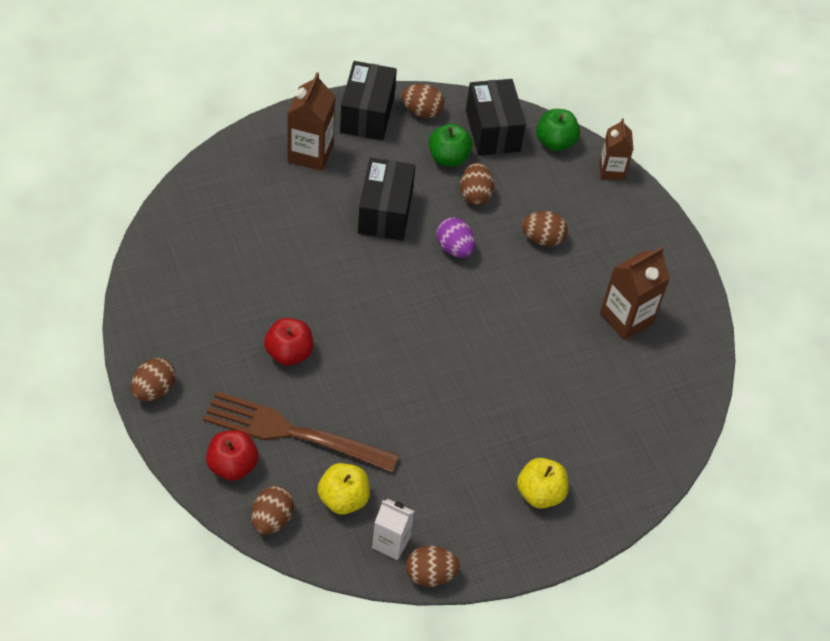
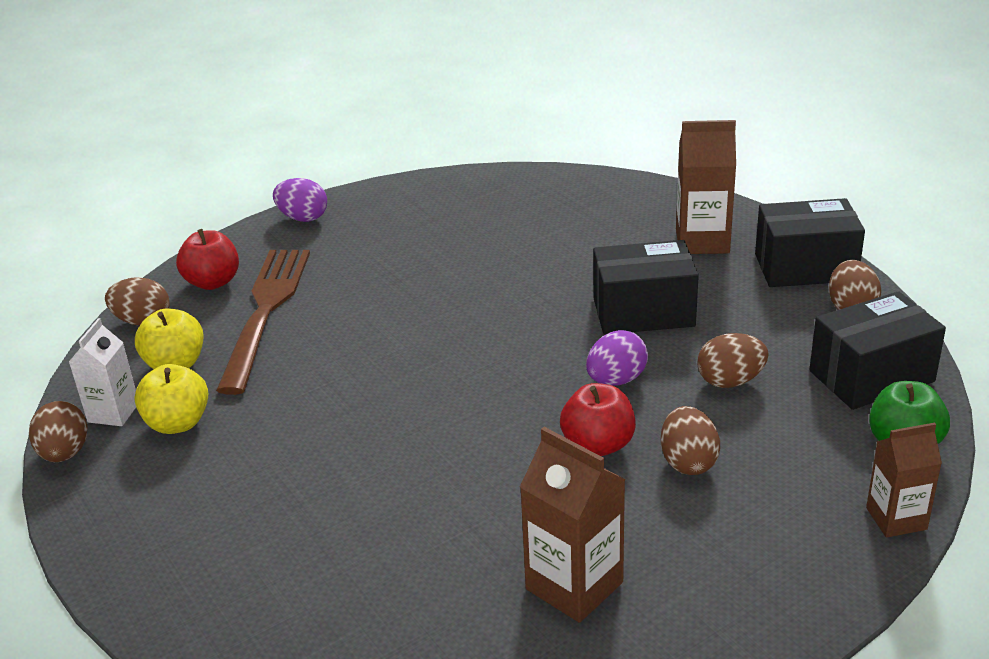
camera: 85 degrees right, 20 degrees down
(154, 390) = (303, 218): brown egg -> purple egg
(289, 353) = (381, 287): red apple -> red apple (598, 445)
(448, 158) = (782, 346): green apple -> none
(540, 493) = (202, 536): yellow apple -> yellow apple (178, 423)

